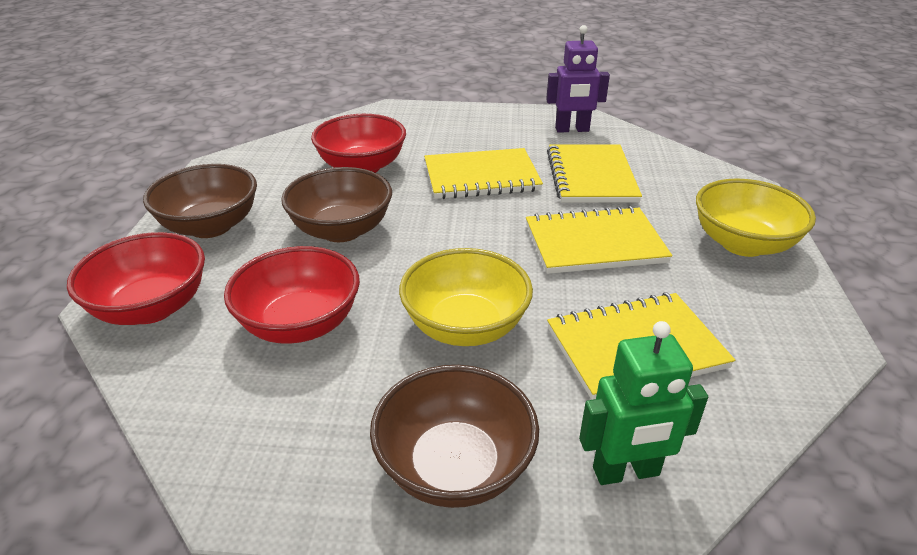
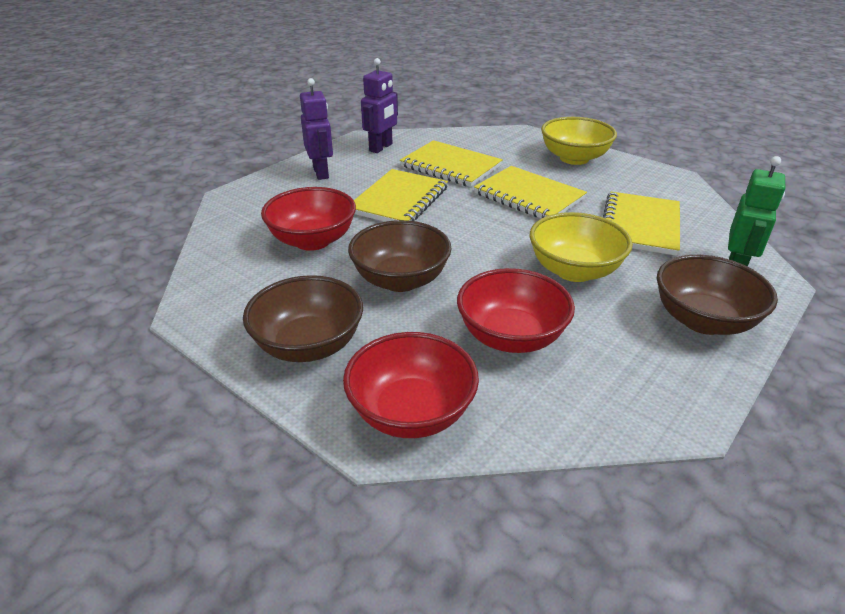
camera: 55 degrees left, 0 degrees up
(480, 125) = (321, 173): none -> purple robot
(594, 244) = (529, 196): yellow notebook -> yellow notebook turned 75 degrees counterclockwise

